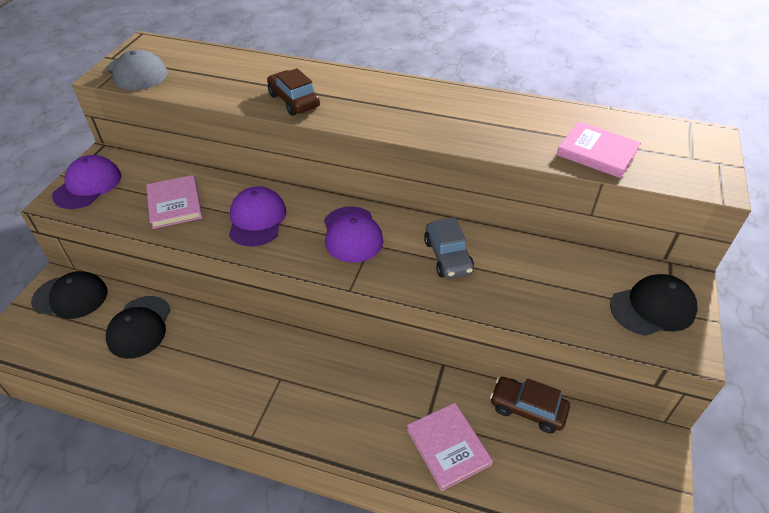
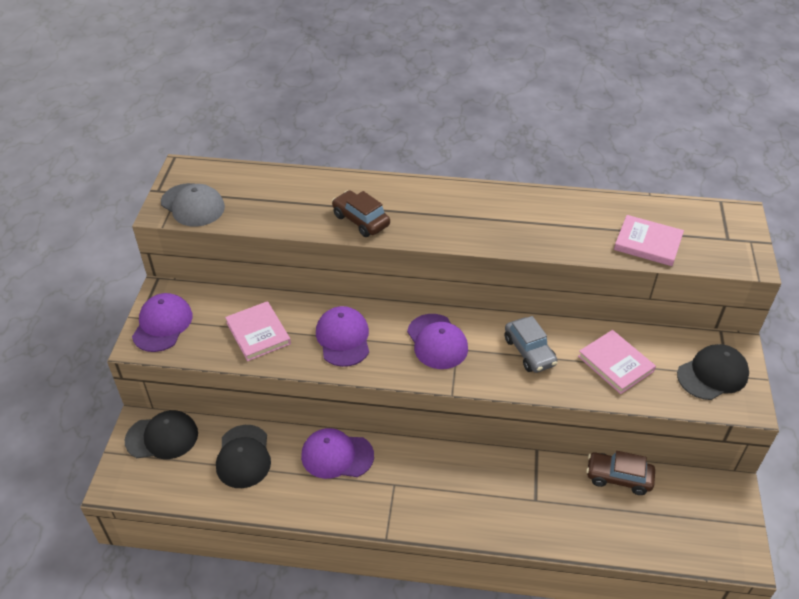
camera: 10 degrees left, 0 degrees up
(232, 340) = (337, 455): none -> purple cap
(448, 447) = (559, 520): pink book -> pink book (615, 364)

